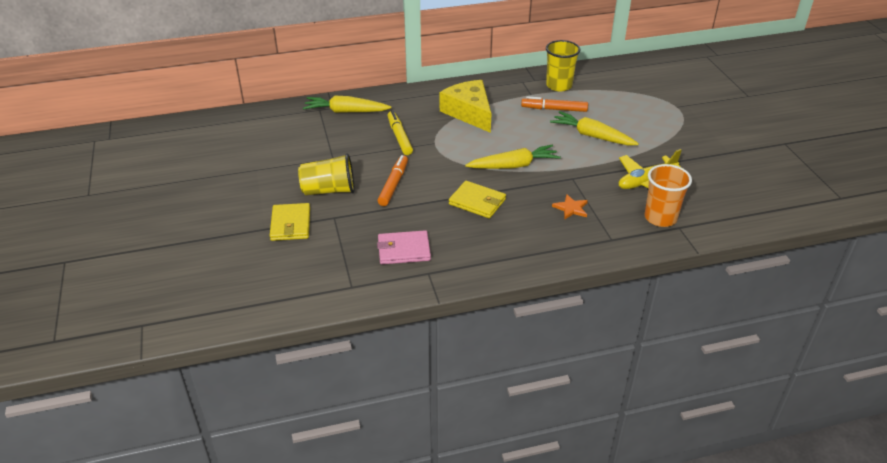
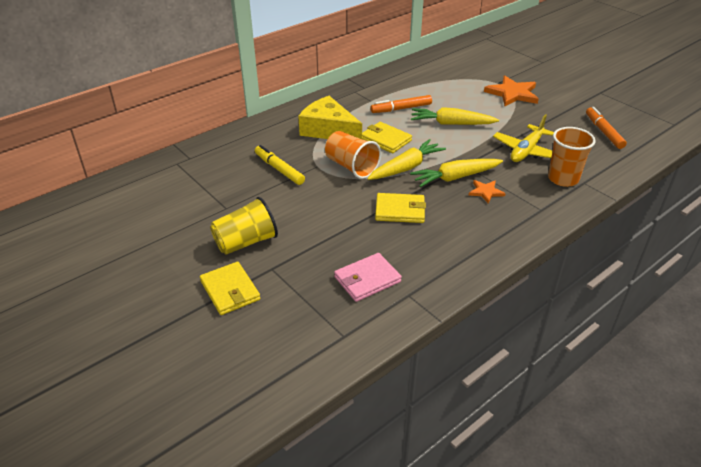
camera: 25 degrees left, 0 degrees up
(346, 111) = (206, 158): yellow carrot -> yellow carrot (455, 177)
(393, 184) = (308, 217): orange marker -> orange marker (603, 132)
(464, 151) = (351, 167): none -> orange cup
(515, 135) = (385, 140): none -> yellow wallet
(559, 85) = (389, 87): yellow cup -> none
(683, 121) = (512, 93): none -> orange star

